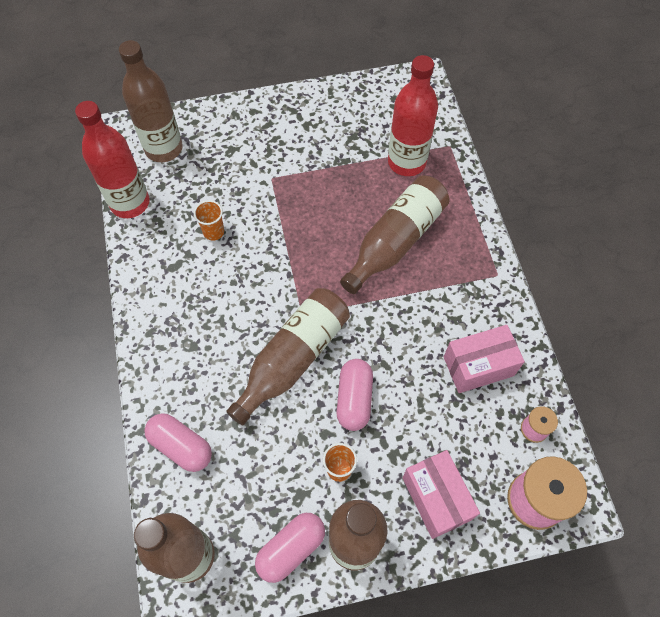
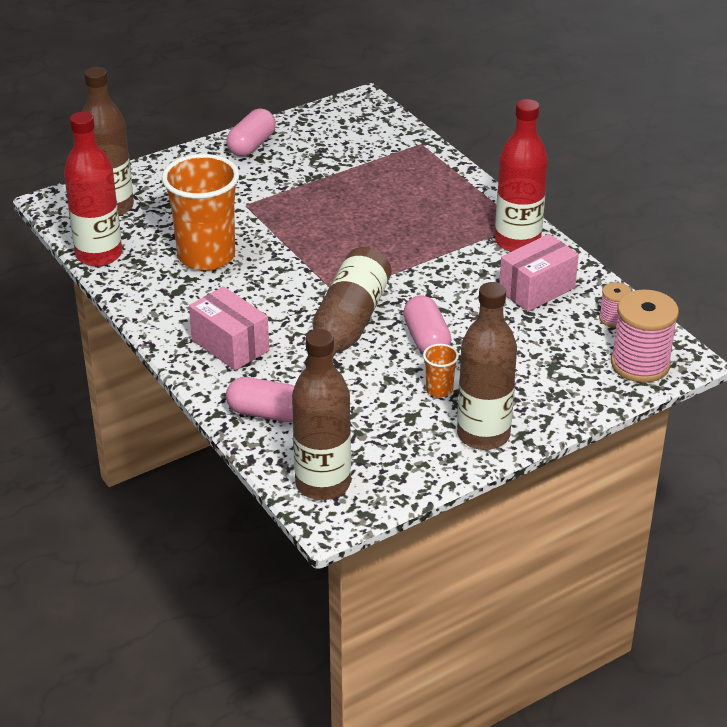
camera: 20 degrees left, 25 degrees down
(213, 232) = (206, 256): orange cup -> orange cup, size x2.35
(291, 549) = (423, 453): pink capsule -> pink capsule (252, 145)
(395, 241) = (404, 222): brown bottle -> none
(406, 162) = (383, 164): red bottle -> red bottle (517, 241)
(436, 498) = (545, 386): pink box -> pink box (230, 345)

